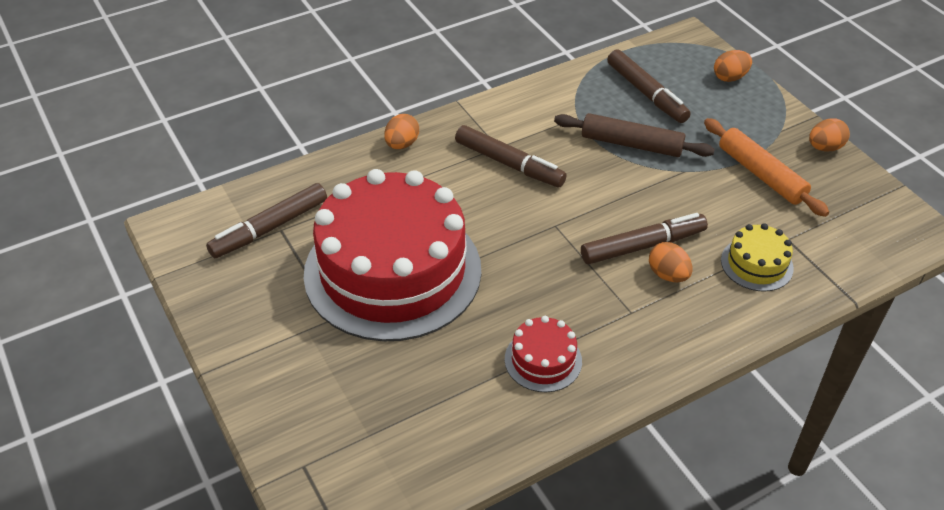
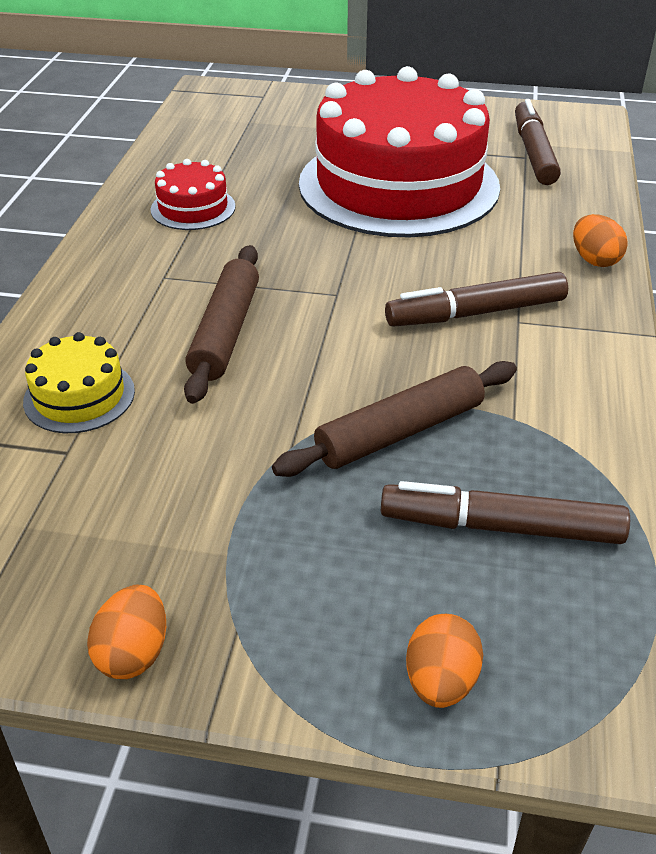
camera: 130 degrees right, 5 degrees down
(642, 246) = (226, 332): brown marker -> brown rolling pin
(668, 275) = (166, 324): orange egg -> none
(761, 174) = (187, 519): orange rolling pin -> none

